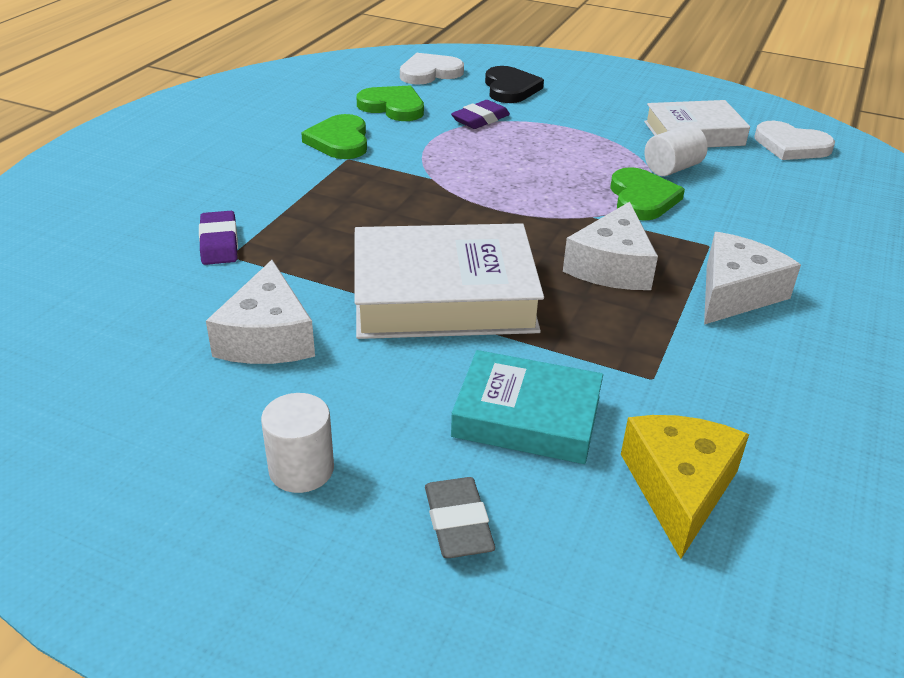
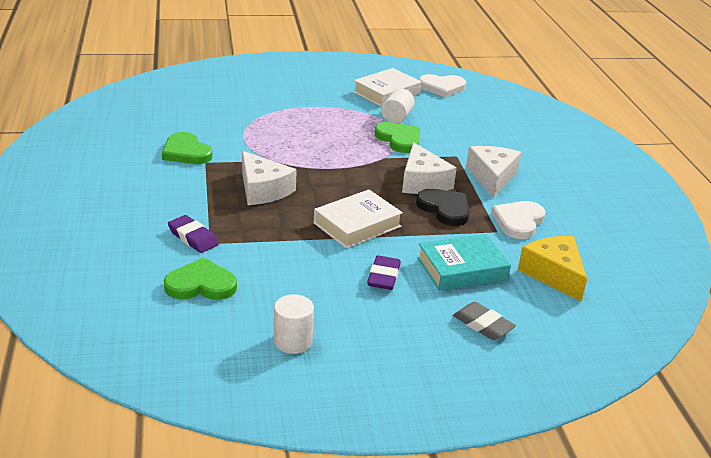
camera: 35 degrees left, 5 degrees down
(267, 337) = (291, 278): white cheese -> white cheese (263, 190)
(301, 469) = (388, 332): white cylinder -> white cylinder (293, 341)
(393, 107) = (192, 120): green heart -> green heart (201, 284)
(429, 73) = (187, 90): white heart -> white heart (518, 221)
(443, 296) = (357, 225): white book -> white book, size x0.64
(480, 119) = (257, 114): purple eraser -> purple eraser (383, 276)
(510, 88) = (252, 89): black heart -> black heart (445, 209)

